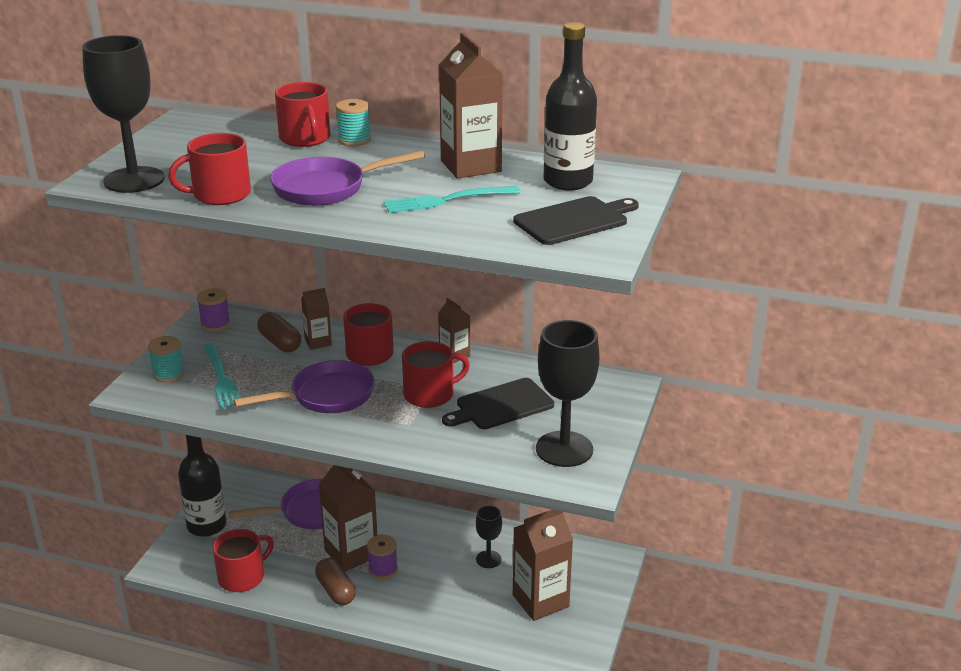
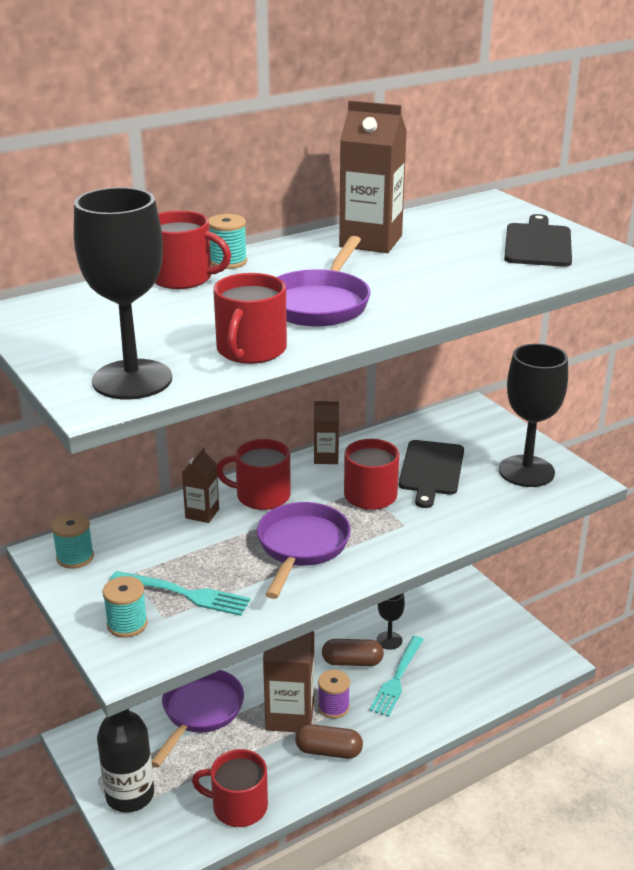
camera: 50 degrees left, 0 degrees up
(215, 324) = (75, 557): purple spool -> turquoise spool
(242, 577) = (238, 806): red mug -> red mug turned 75 degrees counterclockwise
(280, 343) = (171, 534): brown capsule -> brown capsule (352, 662)
(446, 200) = (427, 270): turquoise fork -> turquoise fork (397, 679)
(540, 601) = (467, 640): brown carton -> none
(568, 181) = (460, 223): black bottle -> none

